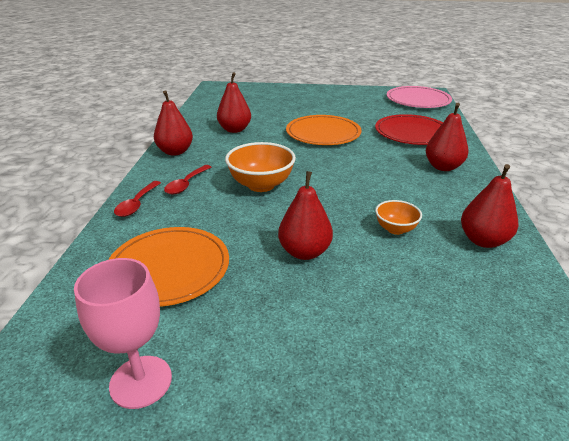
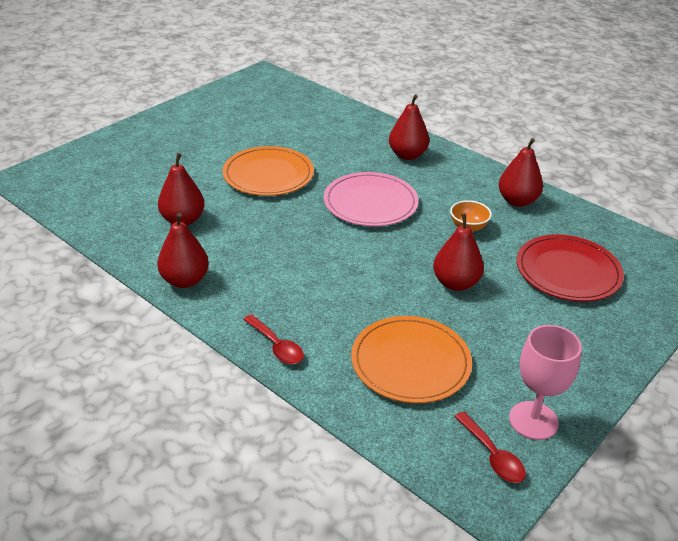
camera: 55 degrees left, 5 degrees up
(186, 184) = (272, 300): red spoon -> red spoon (492, 455)
(261, 185) = (327, 257): orange bowl -> none
(412, 133) = (332, 132): red plate -> red plate (568, 271)
(418, 100) = (270, 89): pink plate -> pink plate (370, 203)

